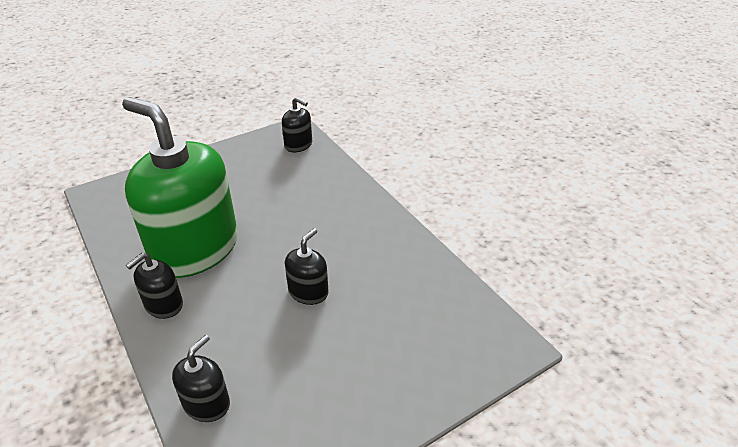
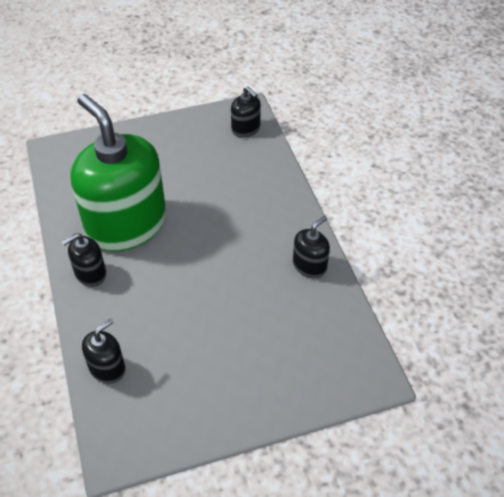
camera: 15 degrees right, 10 degrees up
(308, 292) = (213, 288): black soap dispenser -> black soap dispenser (309, 265)

